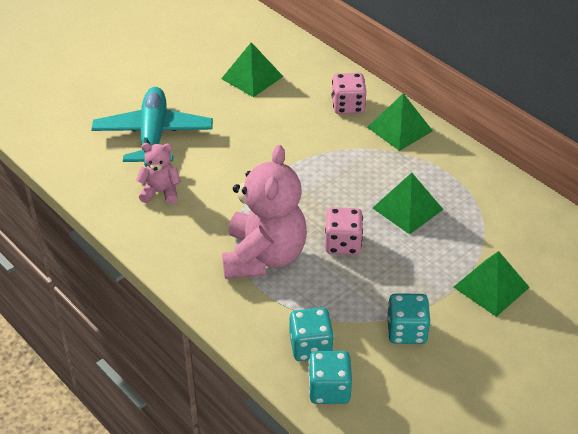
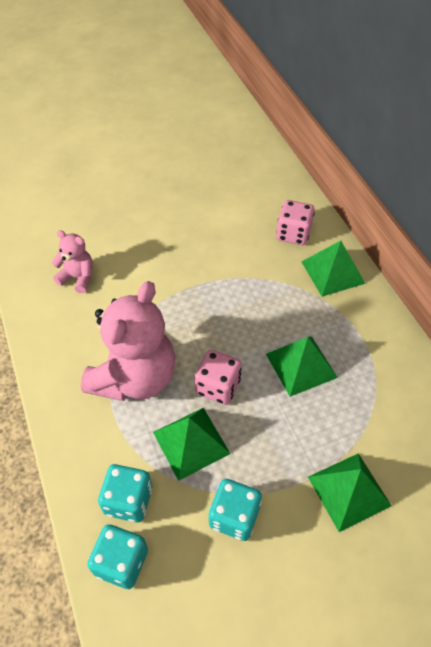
camera: 20 degrees right, 10 degrees up
(153, 136) = (101, 218): turquoise plane -> none
(252, 77) = (218, 181): green pyramid -> green pyramid (191, 443)

